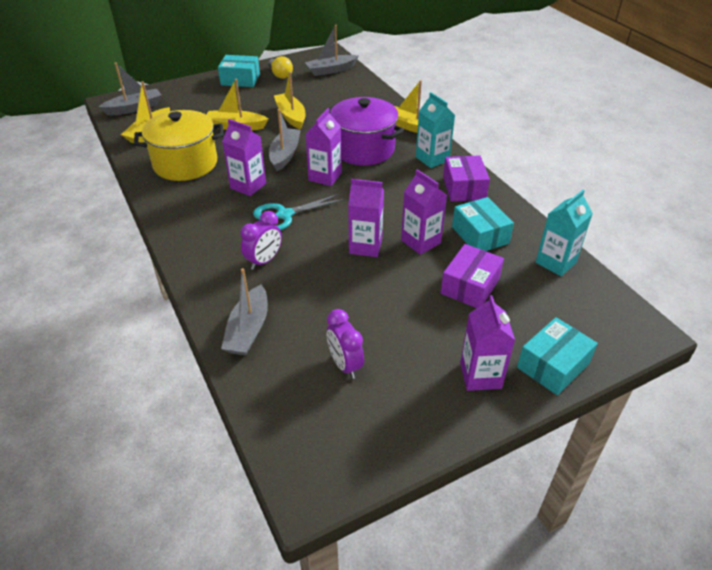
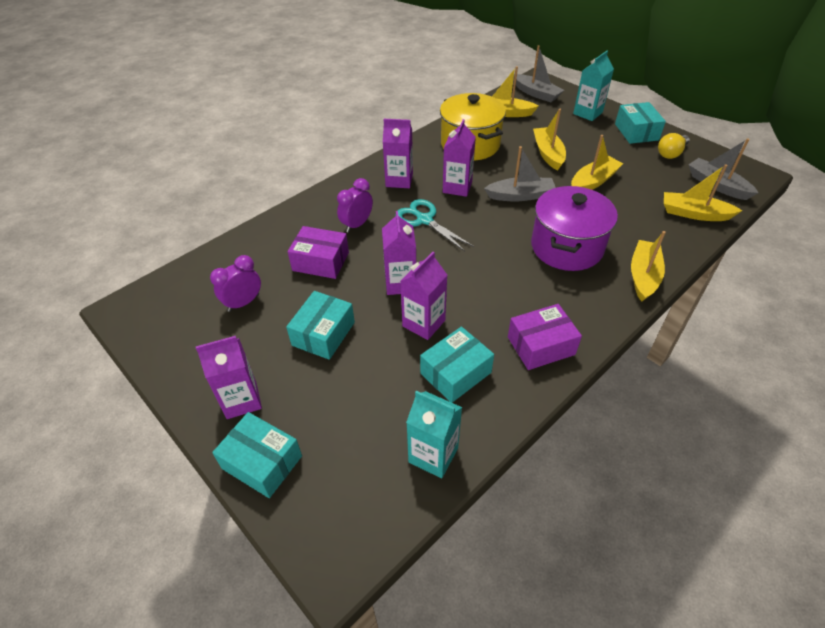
camera: 75 degrees right, 5 degrees up
(248, 330) = (273, 238): grey boat -> none
(264, 261) = (357, 224): purple clock -> purple clock turned 105 degrees clockwise
(325, 177) = (499, 231): purple carton -> purple carton (399, 180)
(356, 88) = (694, 214): none -> yellow boat
(412, 307) = (323, 334): none -> turquoise box
(432, 159) = (585, 307): turquoise carton -> turquoise carton (587, 113)
(470, 286) = (365, 375): purple box -> purple box (321, 261)

